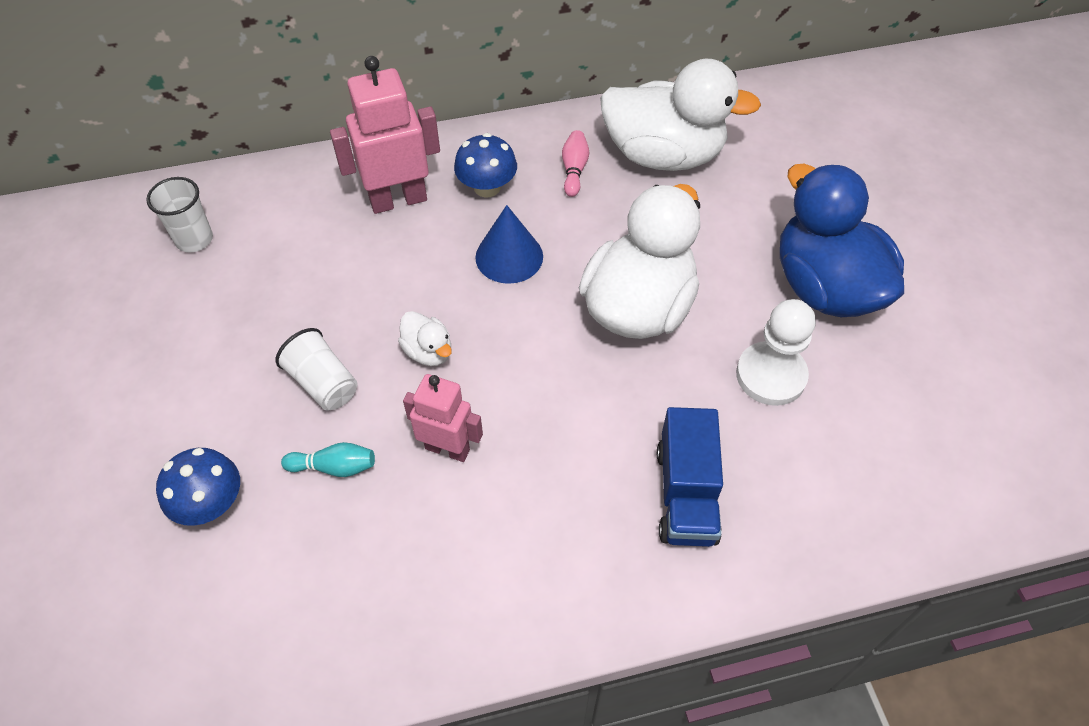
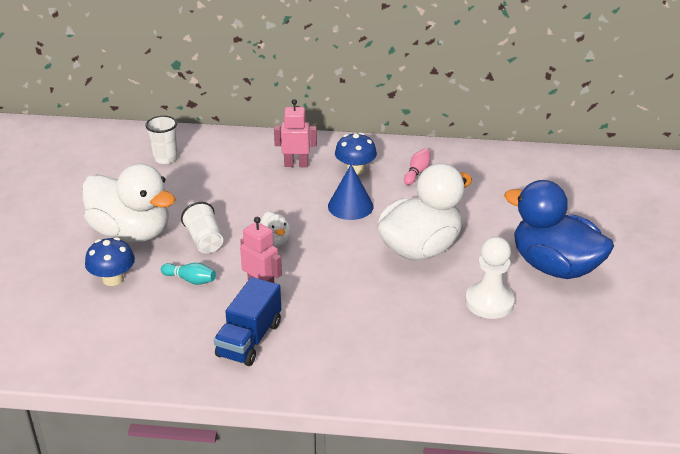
camera: 20 degrees right, 20 degrees down
(398, 200) = (296, 164): pink robot -> pink robot, size x0.65
(663, 155) = (482, 177): white duck -> white duck (132, 233)
(686, 494) = (398, 345): blue truck -> blue truck (249, 339)
(825, 287) = (554, 267): blue duck -> blue duck turned 45 degrees counterclockwise

